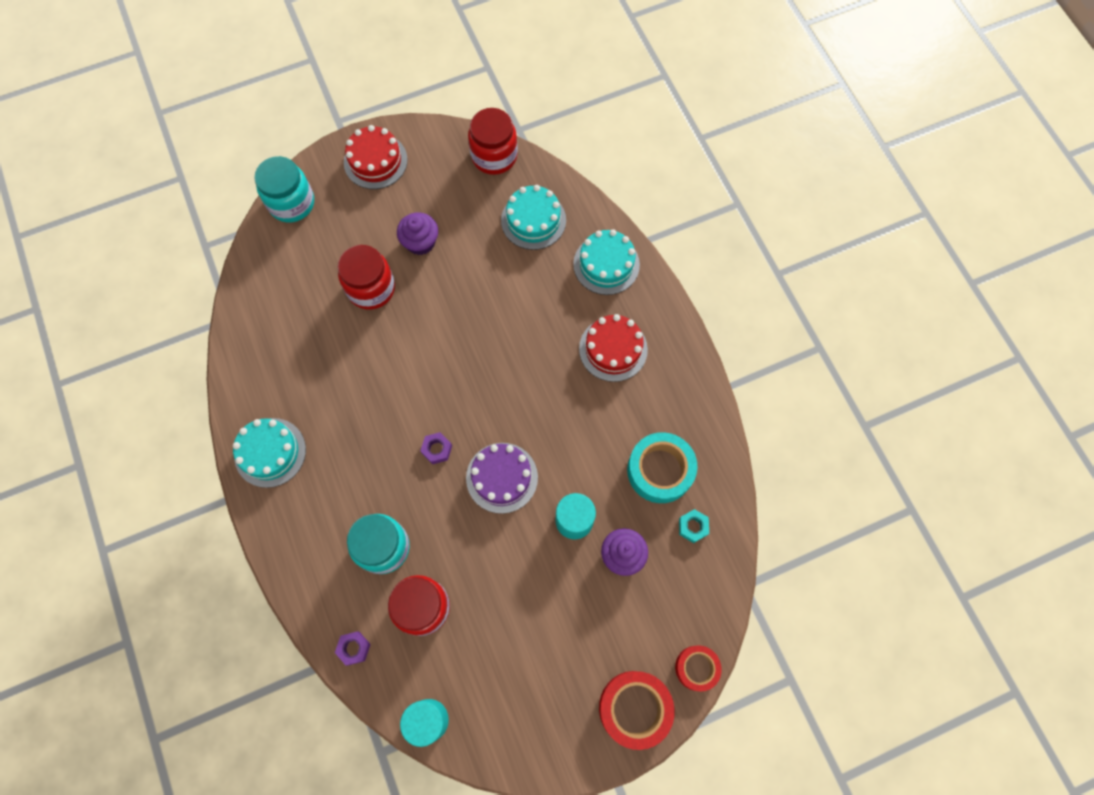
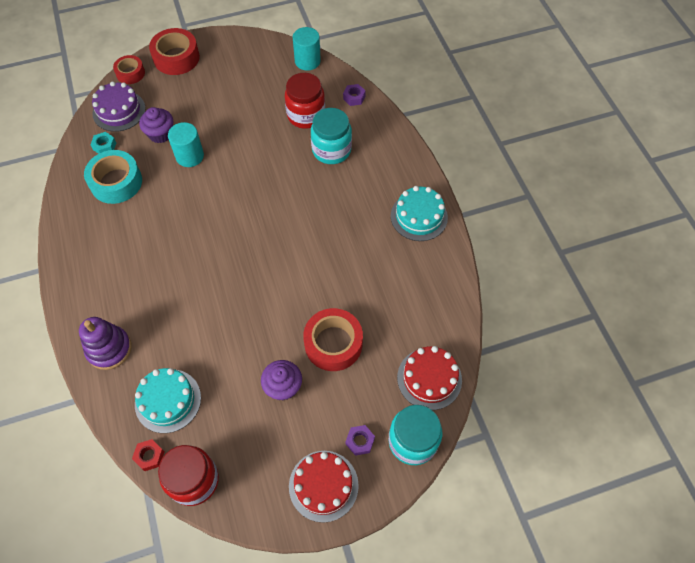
camera: 175 degrees left, 10 degrees down
(371, 288) = (333, 343): red jar -> red tape
(437, 449) = (286, 209): purple nut -> purple nut (360, 441)
(502, 477) = (238, 186): purple cake -> purple cake (119, 111)
(539, 172) = (149, 456): none -> red nut
(606, 264) = (109, 349): turquoise cake -> purple stacking toy
(613, 349) = (125, 273): red cake -> red cake (429, 378)

